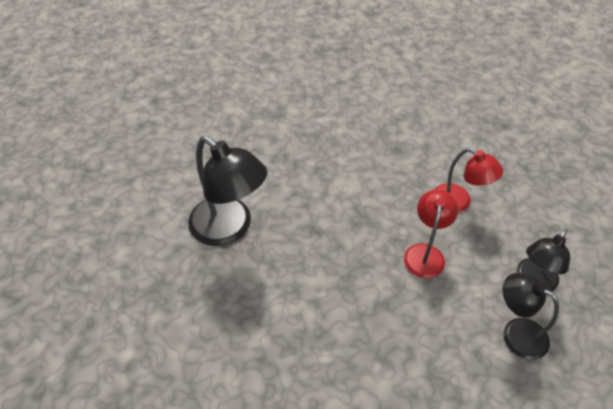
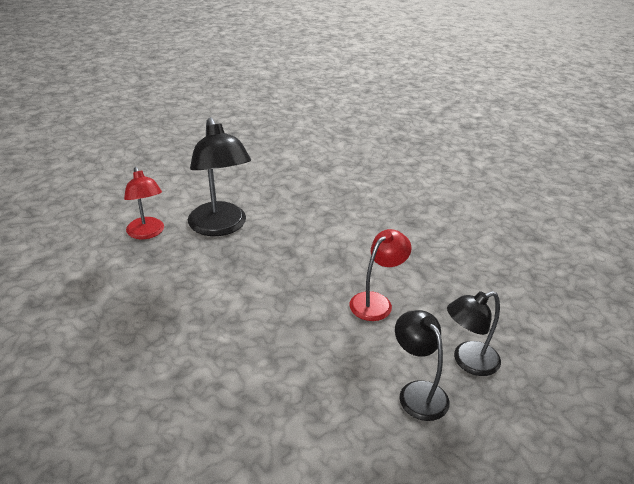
camera: 25 degrees right, 15 degrees down
(459, 202) = (441, 278): red lamp -> red lamp (147, 233)

